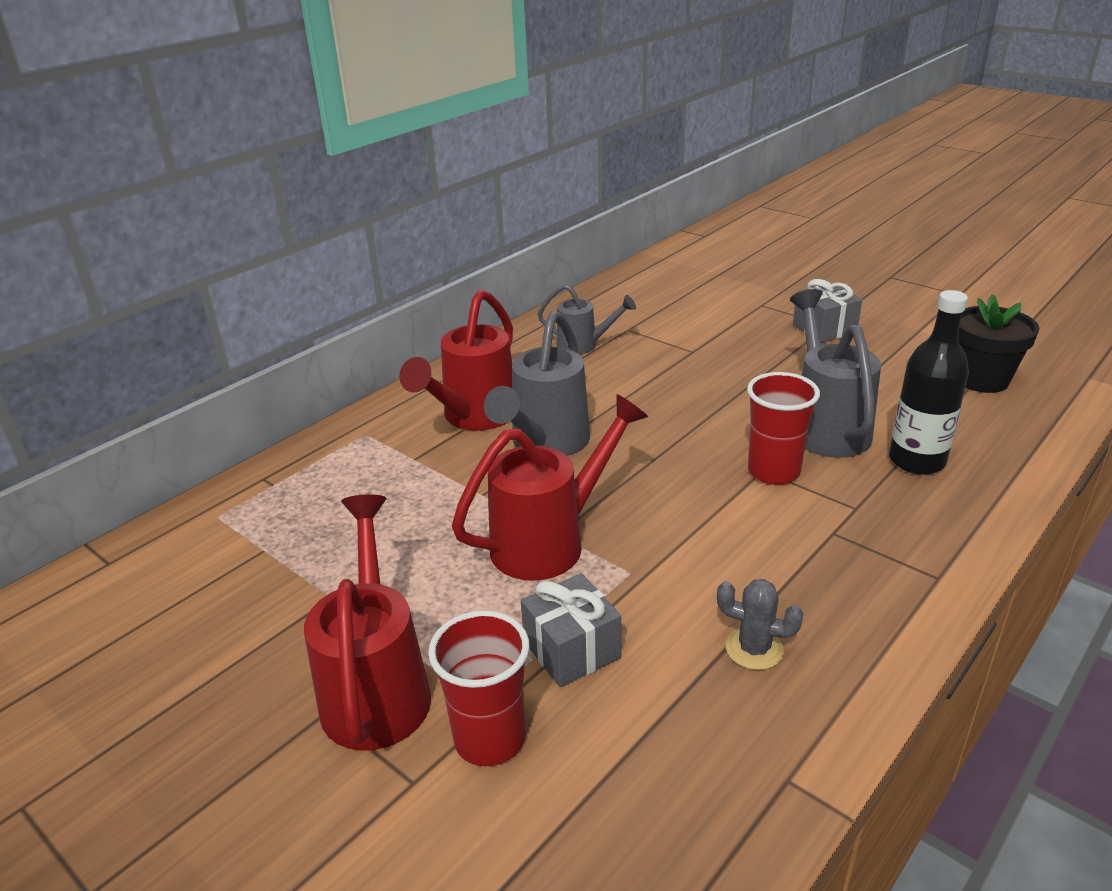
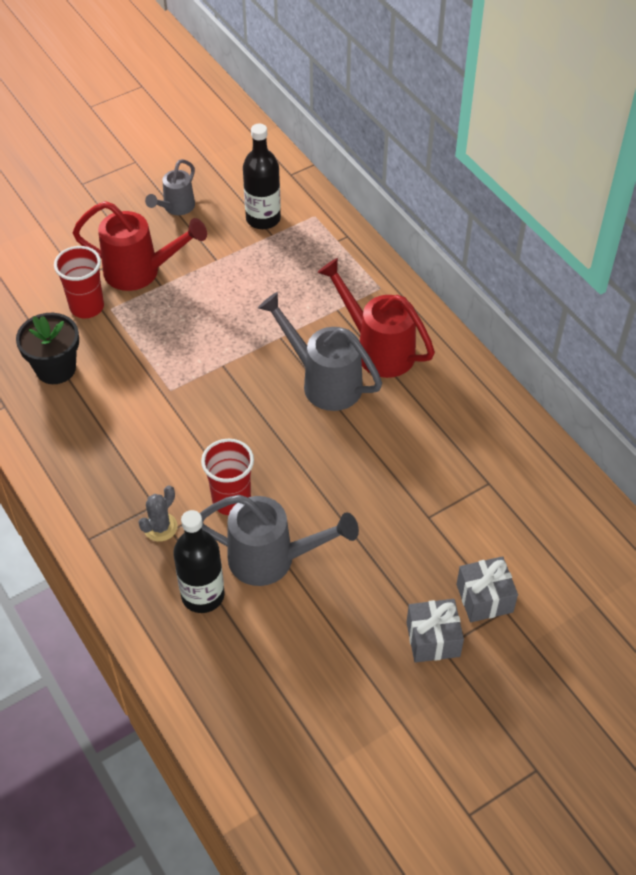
camera: 105 degrees right, 20 degrees up
(224, 568) = (263, 219): none -> black bottle
(551, 541) = (216, 360): red watering can -> none
(572, 649) = (125, 349): grey gift -> grey gift (484, 598)
(584, 345) = (467, 442): grey watering can -> grey watering can (175, 208)
(754, 649) = (84, 425): grey cactus -> grey cactus (160, 527)
(981, 380) = (292, 716): black flower pot -> black flower pot (56, 368)

